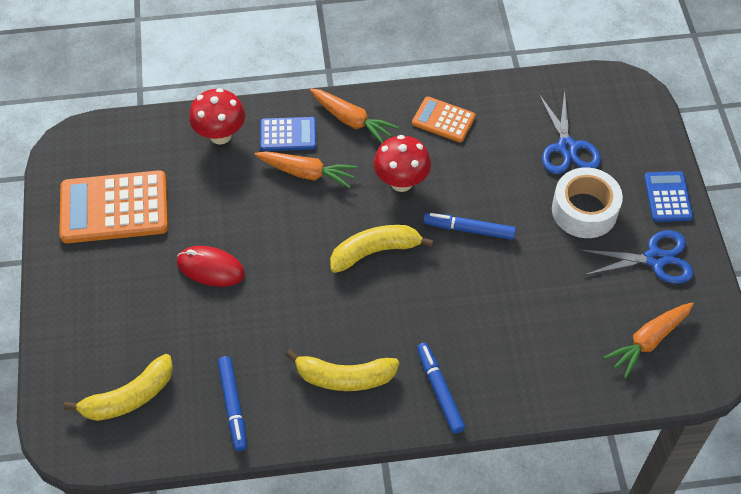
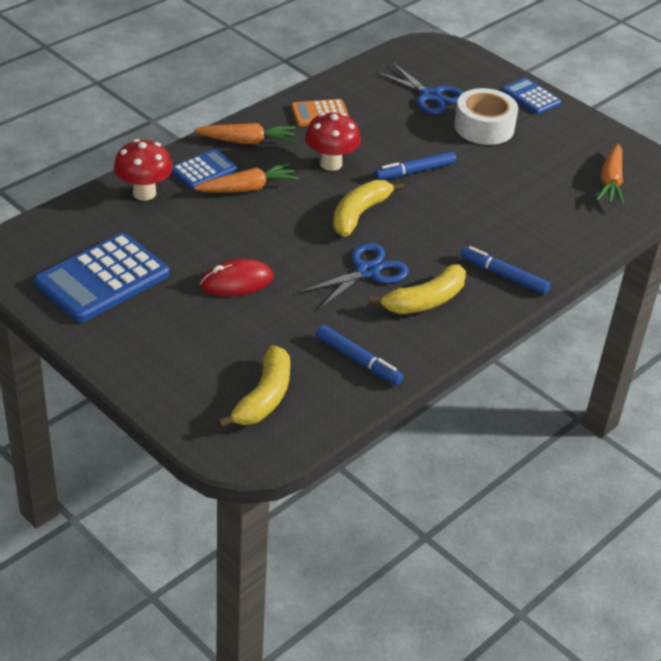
camera: 40 degrees left, 15 degrees down
(114, 208) = (102, 279): orange calculator -> blue calculator
(655, 259) = (562, 135): blue scissors -> blue scissors (367, 271)

